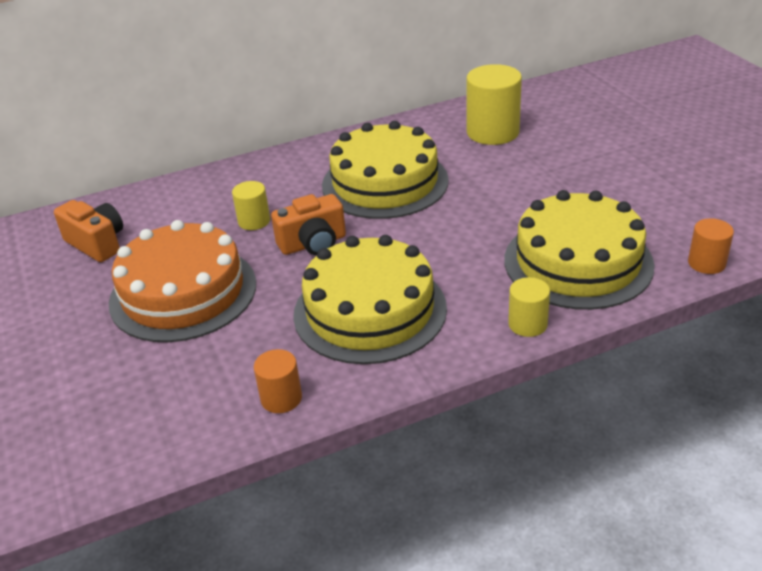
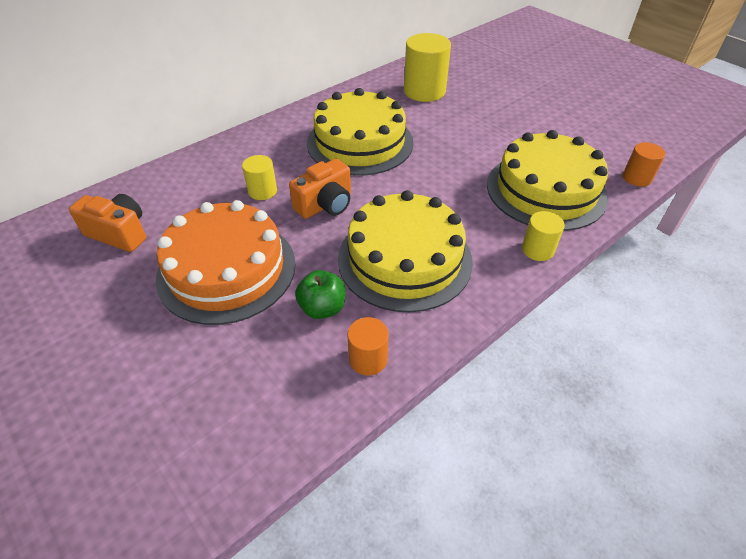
camera: 20 degrees left, 10 degrees up
(260, 344) = (322, 308): none -> green apple

